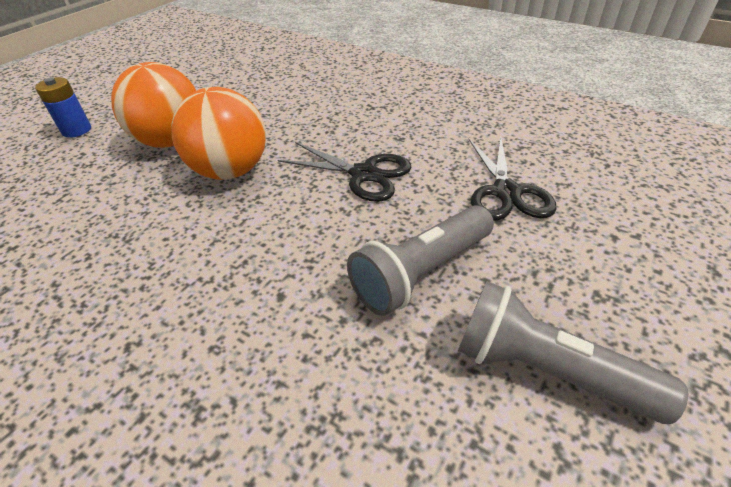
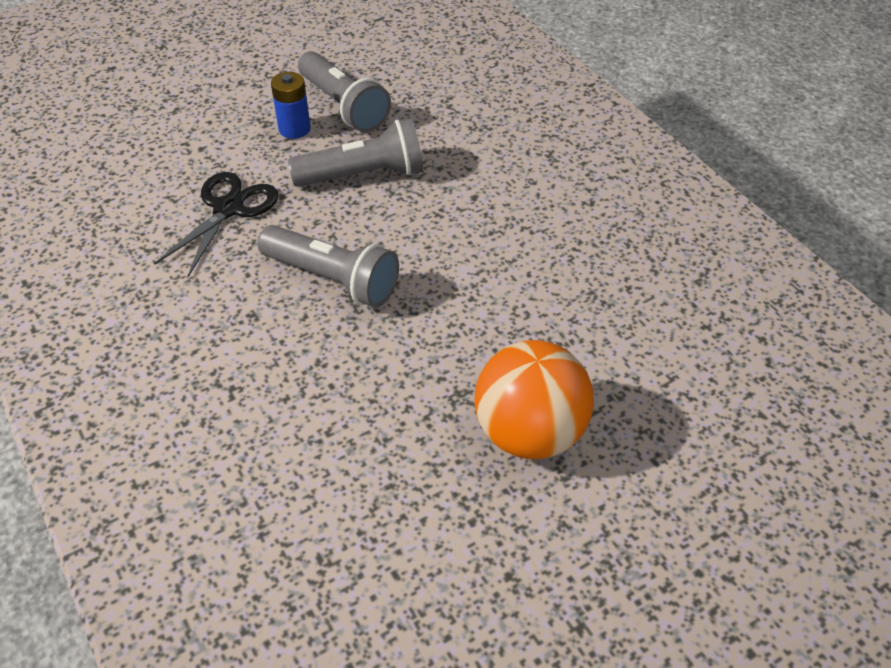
camera: 155 degrees left, 5 degrees up
(76, 130) = (671, 528): blue battery -> blue battery (294, 129)
(231, 171) = (468, 342): orange ball -> none
(363, 174) = (333, 279): black scissors -> grey flashlight

